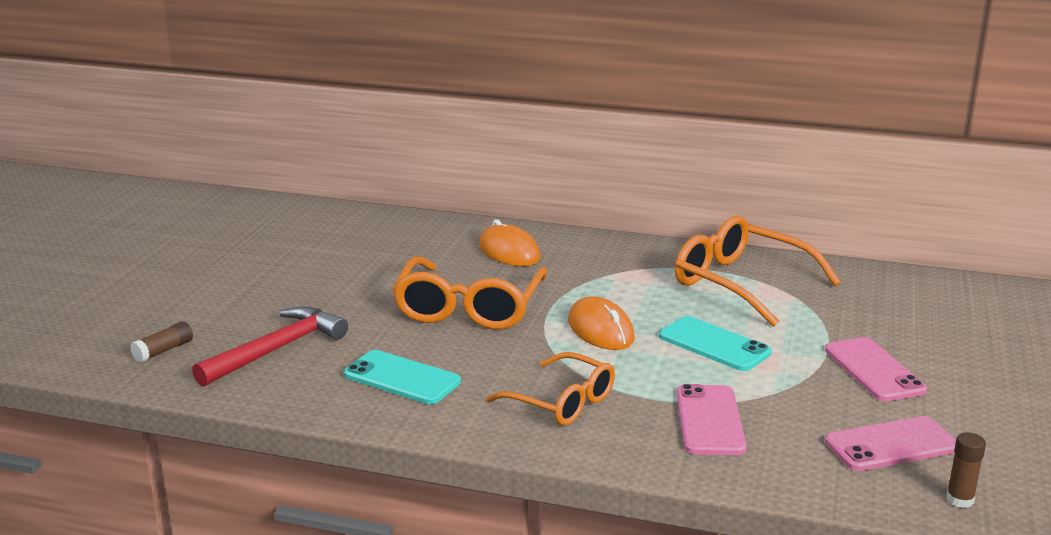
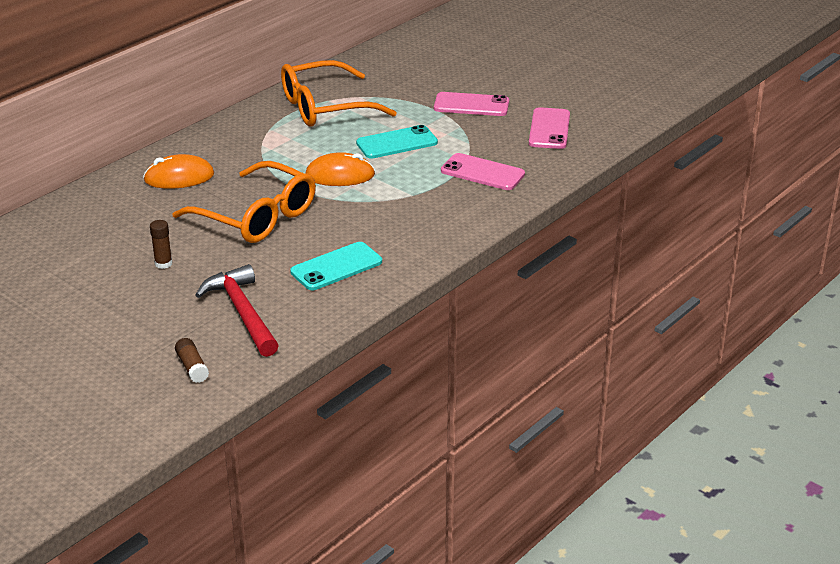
camera: 65 degrees left, 10 degrees up
(561, 401) = (419, 215): orange glasses -> none
(960, 499) = (609, 130): brown glue stick -> brown glue stick (163, 263)

